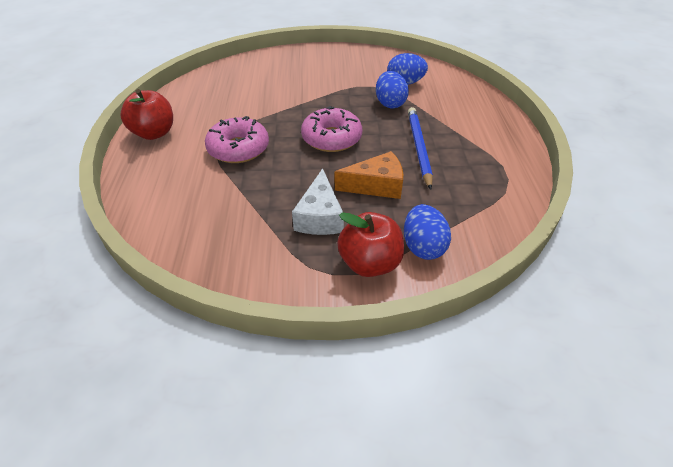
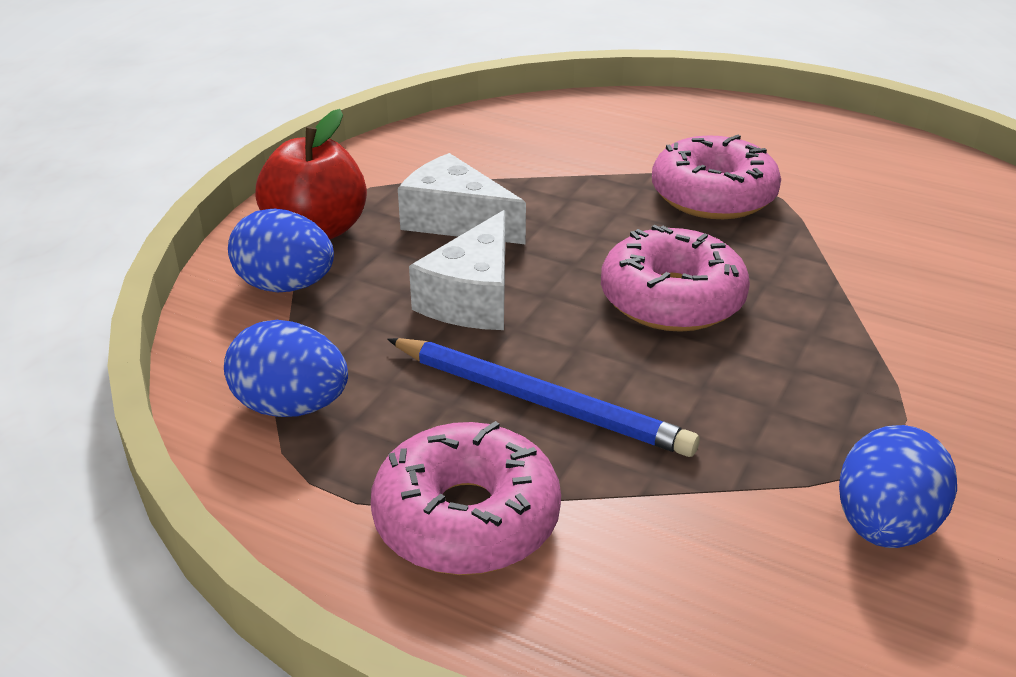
camera: 120 degrees right, 10 degrees down
(154, 133) = (823, 135): red apple -> none
(376, 185) = (472, 297): orange cheese -> white cheese
(390, 103) = (772, 441): blue egg -> blue egg (291, 406)
(482, 143) = (466, 518): none -> pink donut

